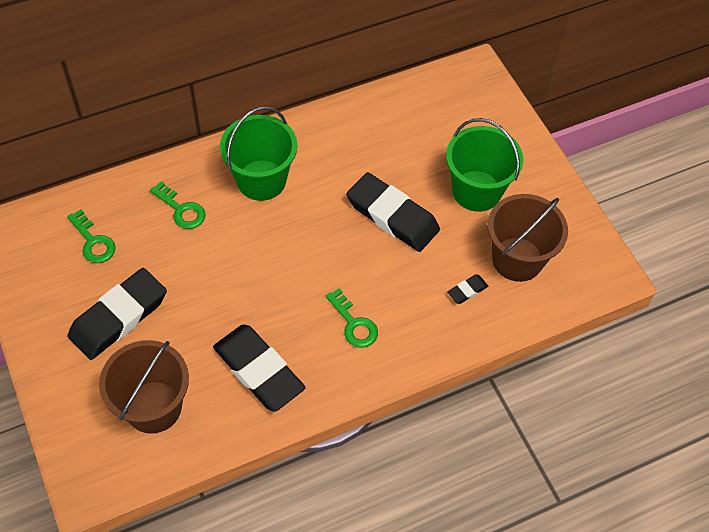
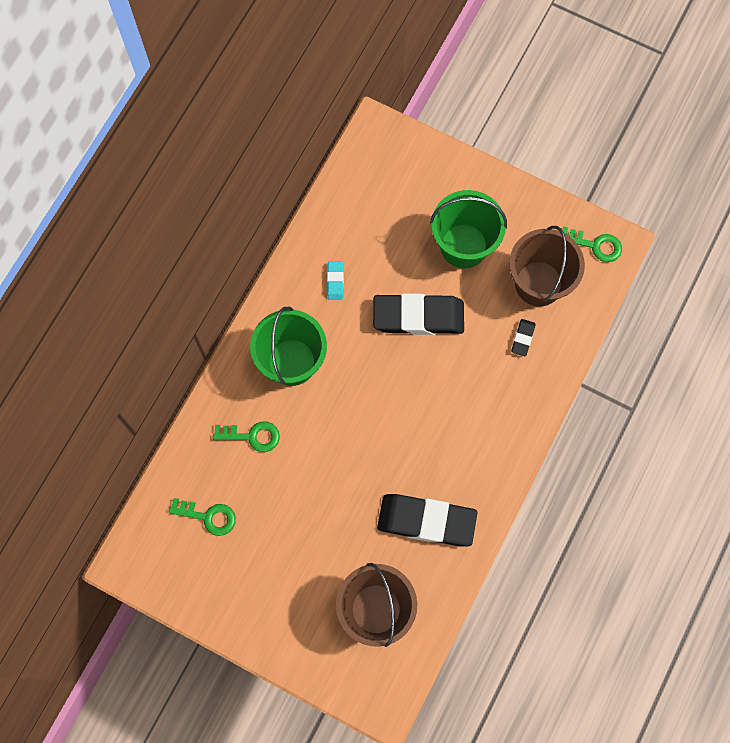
camera: 35 degrees left, 15 degrees up
(119, 317) = (286, 561): black eraser -> none
(348, 148) = (335, 281): none -> turquoise eraser
(354, 324) = (463, 430): green key -> green key (595, 245)

